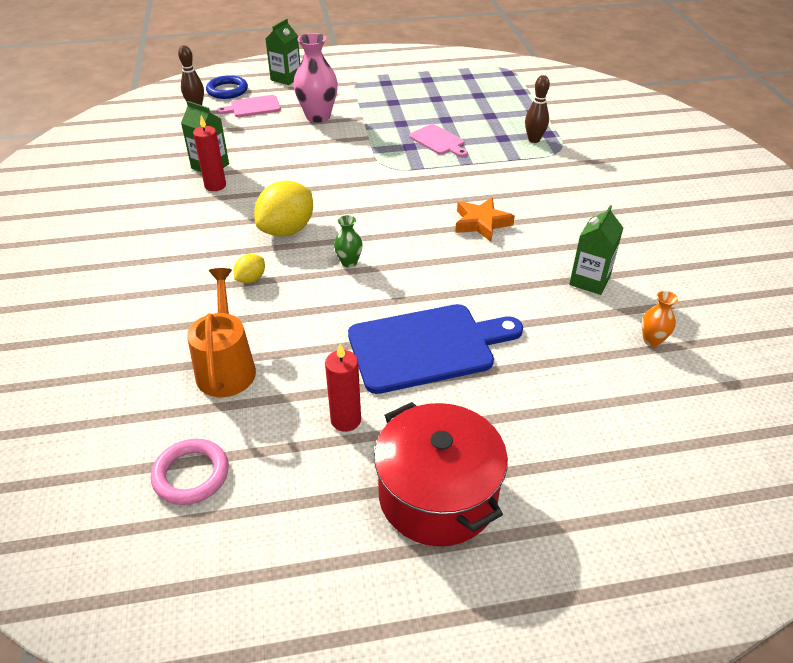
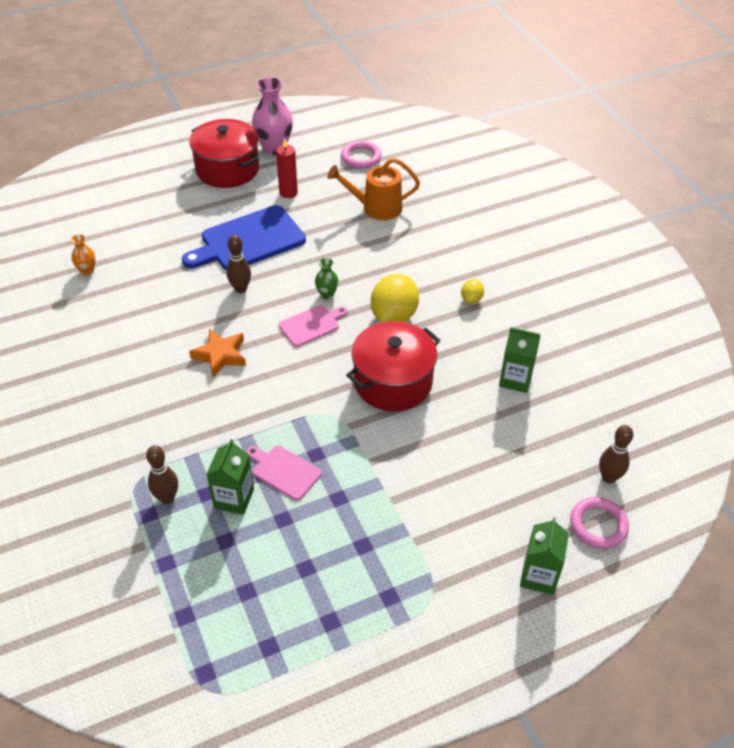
camera: 165 degrees right, 5 degrees up
(215, 185) = (491, 354): red candle -> none
(226, 366) = (376, 208): orange watering can -> orange watering can turned 105 degrees clockwise
(227, 90) = (598, 525): blue ring -> pink ring
(251, 279) = (397, 267): yellow lemon -> yellow lemon (471, 299)
(253, 107) = (539, 494): pink cutting board -> pink cutting board (311, 325)
(318, 116) = (447, 491): pink vase -> pink vase (274, 148)
(320, 180) = (393, 382): none -> red pot
(449, 285) = (240, 289): none -> brown bowling pin
(589, 280) = (126, 312): green carton -> green carton (234, 498)

